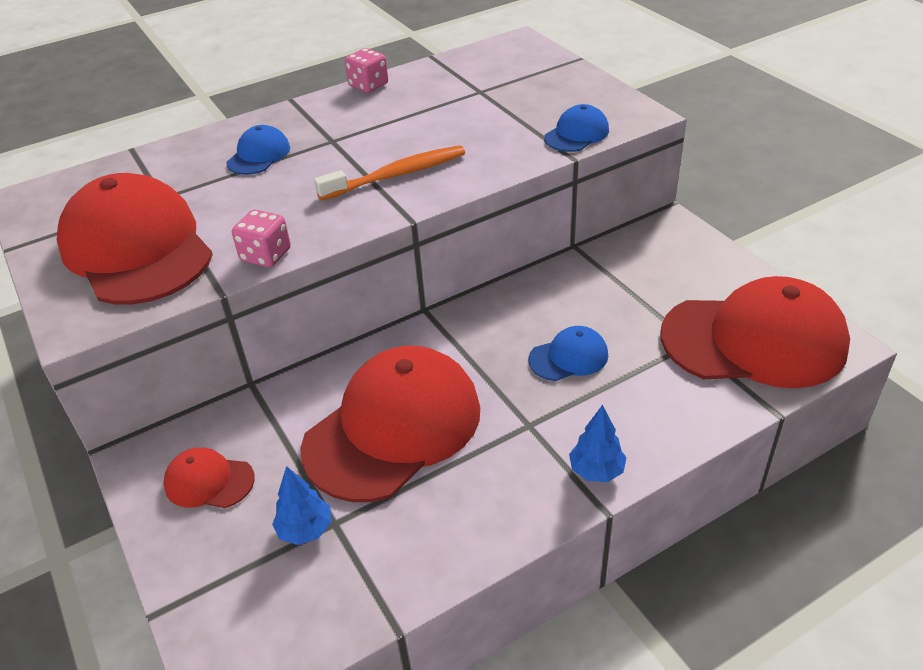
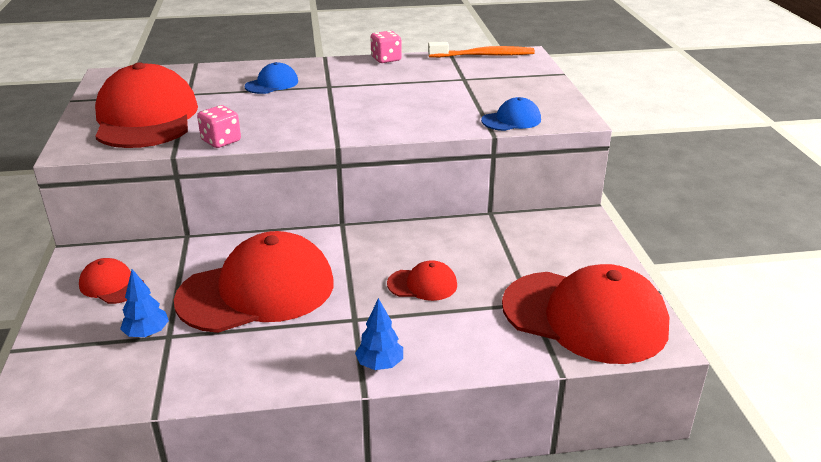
camera: 20 degrees right, 10 degrees down
(396, 175) = (353, 116): orange toothbrush -> orange toothbrush (483, 55)
(569, 357) = (422, 284): blue cap -> red cap

